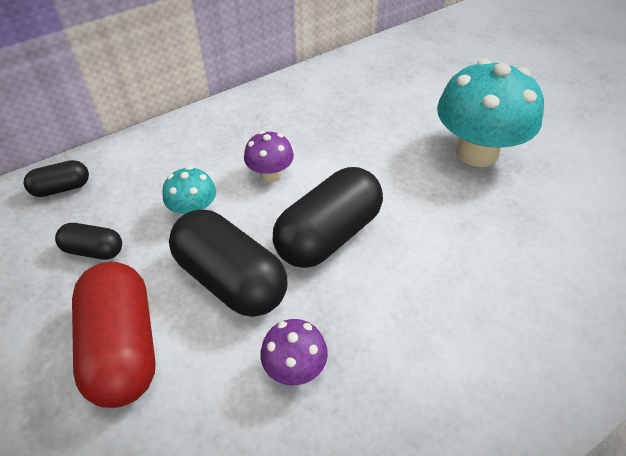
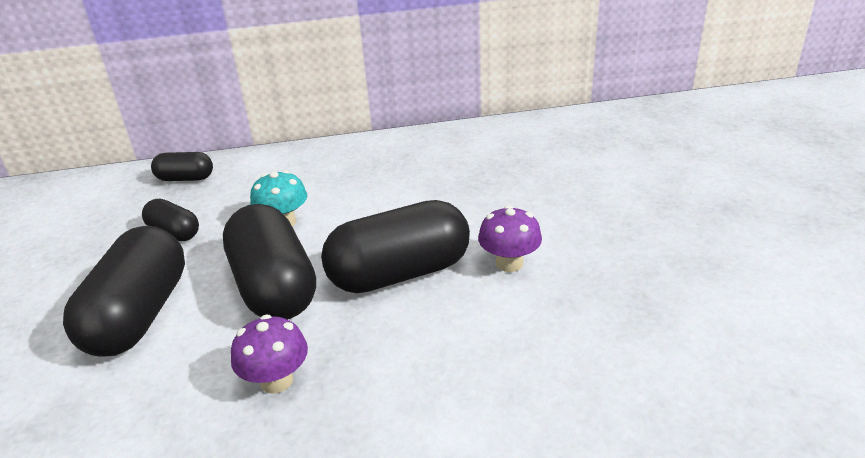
camera: 25 degrees right, 15 degrees down
(123, 347) = (139, 315): red capsule -> black capsule
(270, 174) = (380, 207): purple mushroom -> purple mushroom (509, 263)
(476, 152) = (630, 234): turquoise mushroom -> none

